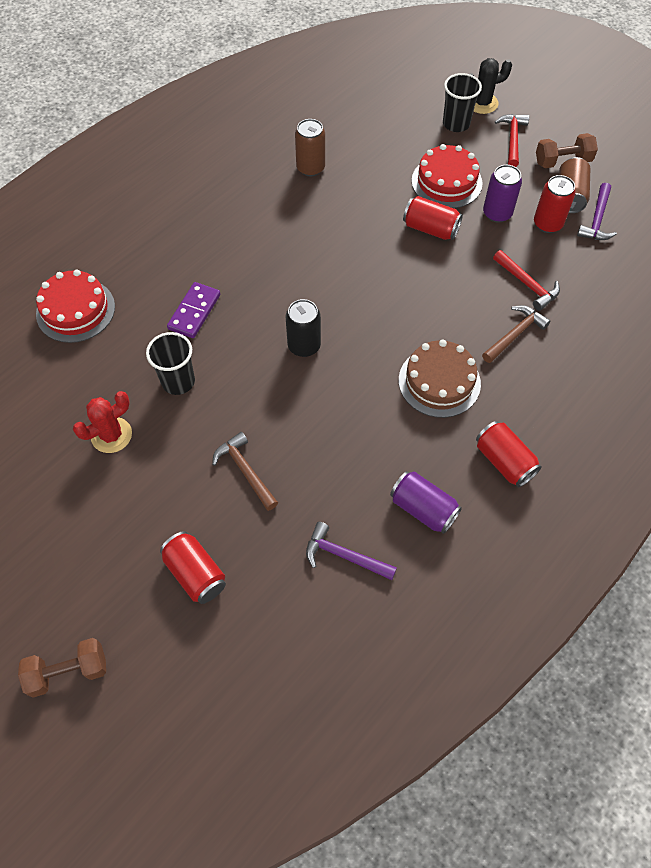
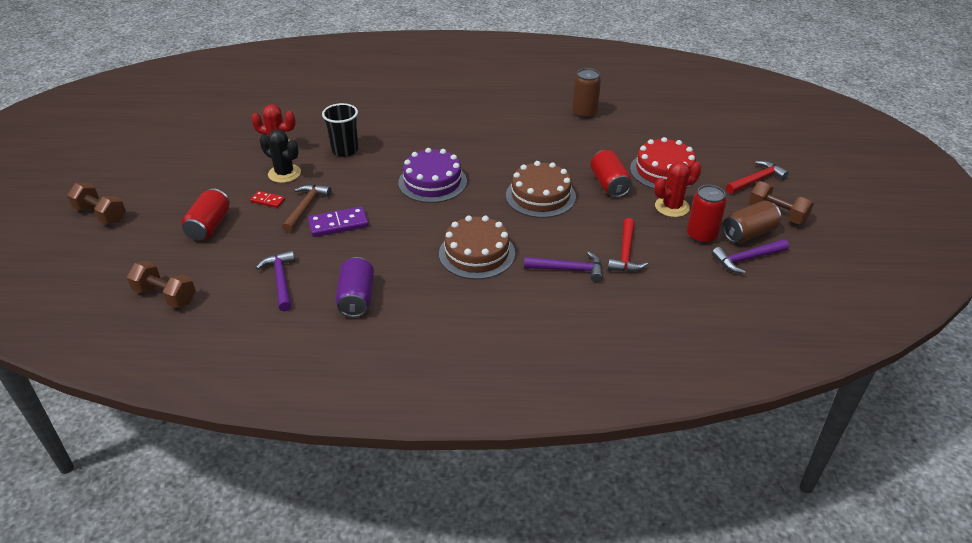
camera: 50 degrees right, 20 degrees down
(75, 310) = (354, 92): red cake -> none
(194, 312) = (405, 130): purple domino -> purple domino (338, 224)
(201, 497) = (268, 201): none -> red domino
(280, 671) = (165, 296): none -> brown dumbbell
(304, 346) = (432, 182): black can -> purple cake
(401, 284) = (540, 196): none -> brown cake
(456, 124) = (726, 149): black cup -> none
(482, 103) = (766, 150): black cactus -> black cactus (284, 173)
(497, 213) = (672, 207): purple can -> red cactus
(504, 461) = (443, 319): red can -> none
(515, 334) = (569, 269): brown hammer -> purple hammer

